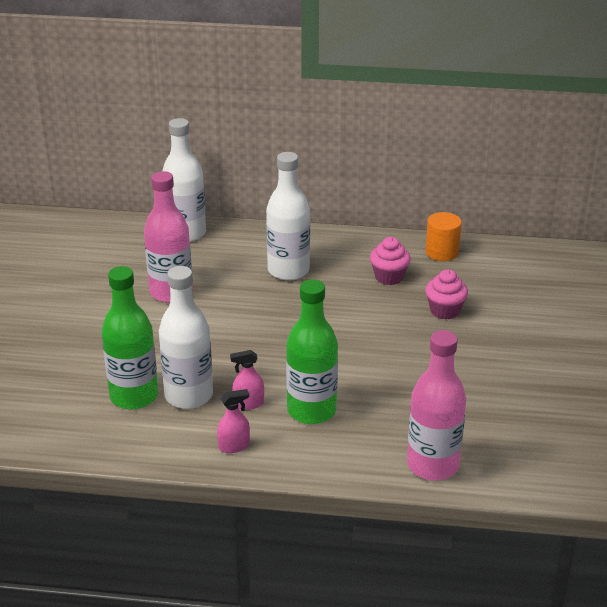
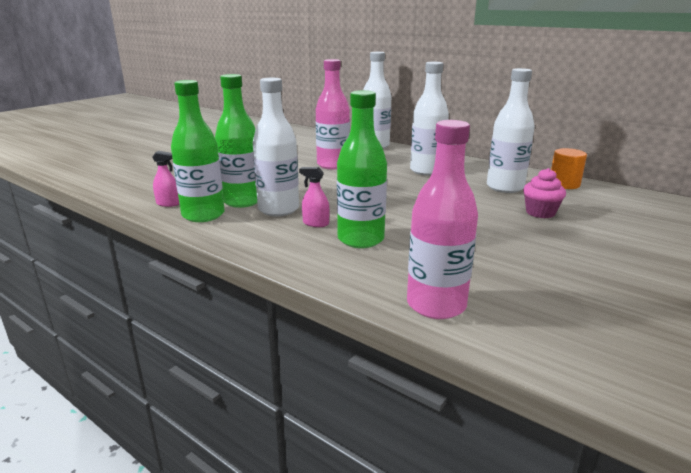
camera: 30 degrees right, 10 degrees down
(116, 434) = (203, 215): none -> green bottle
(234, 446) = (273, 242): pink spray bottle -> pink spray bottle (168, 204)
(389, 277) = (505, 187): pink cupcake -> white bottle

